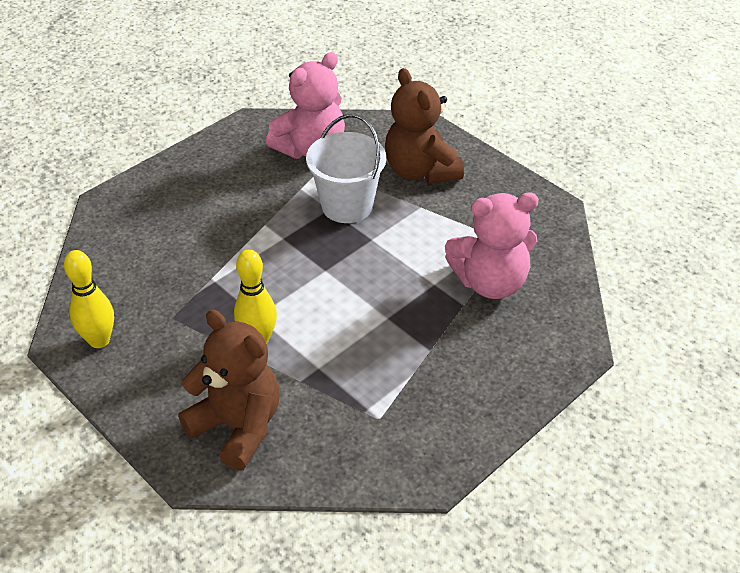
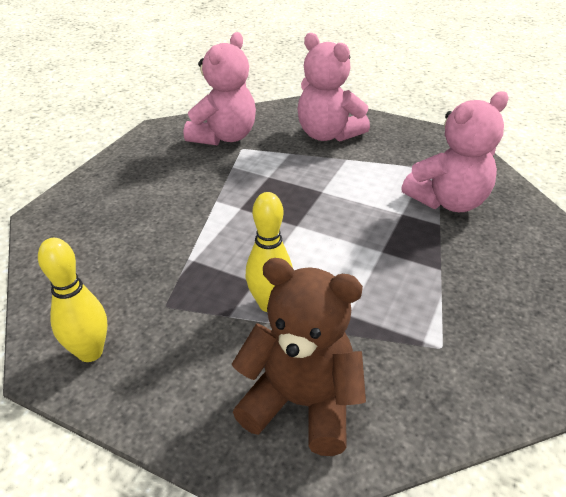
camera: 20 degrees left, 5 degrees down
(347, 206) = (282, 171): white bucket -> none
(420, 171) = (327, 134): brown teddy bear -> pink teddy bear

